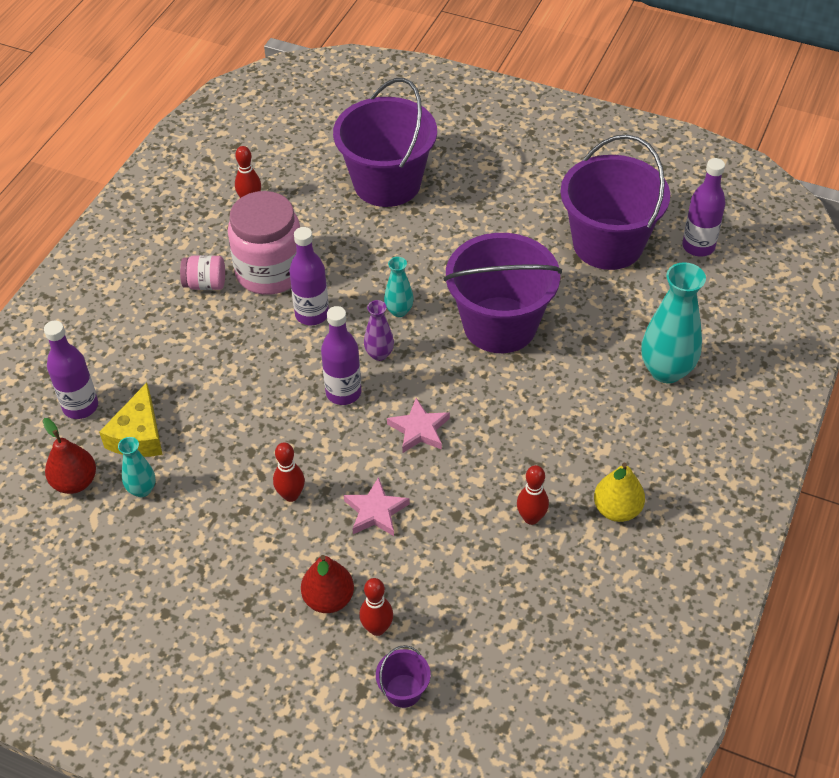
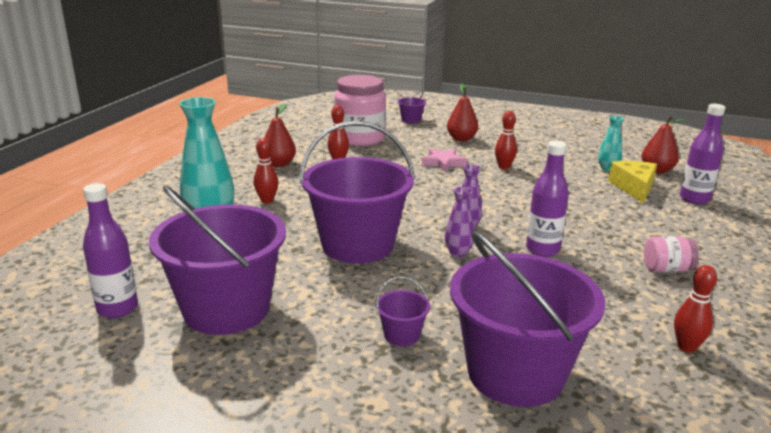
camera: 175 degrees right, 25 degrees down
(270, 272) = (607, 279): pink jar -> pink jar (360, 138)
(343, 392) = (489, 207): purple bottle -> none
(377, 628) = (430, 132): red bowling pin -> red bowling pin (267, 201)
(399, 311) = (458, 253): turquoise vase -> purple vase
(419, 429) = (421, 191): pink star -> none
(464, 216) = (402, 335): none -> purple bucket
(617, 509) = (279, 164): yellow pear -> red pear

